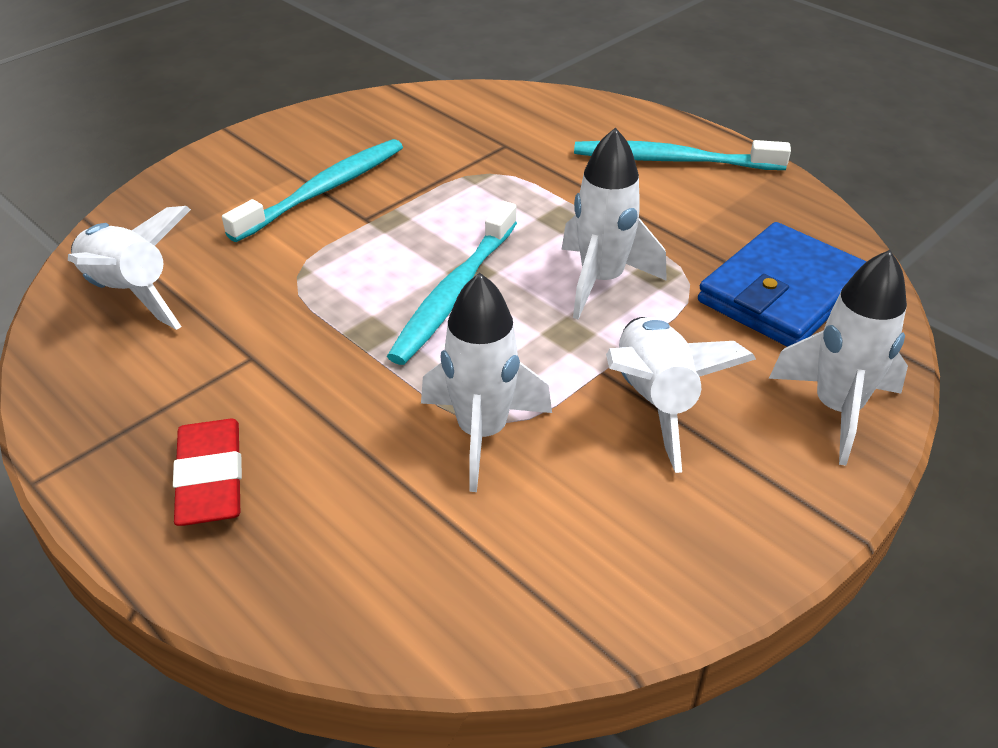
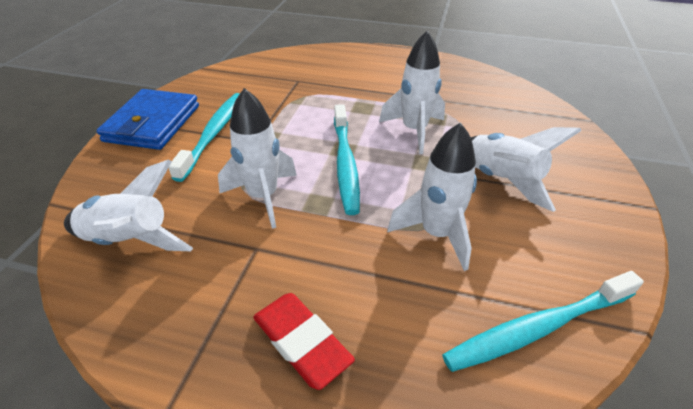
camera: 30 degrees left, 0 degrees up
(674, 160) = (389, 65): turquoise toothbrush -> turquoise toothbrush (538, 327)
(782, 292) = (498, 108): blue wallet -> blue wallet (153, 123)
(837, 409) = (578, 152): white rocket -> white rocket (263, 197)

